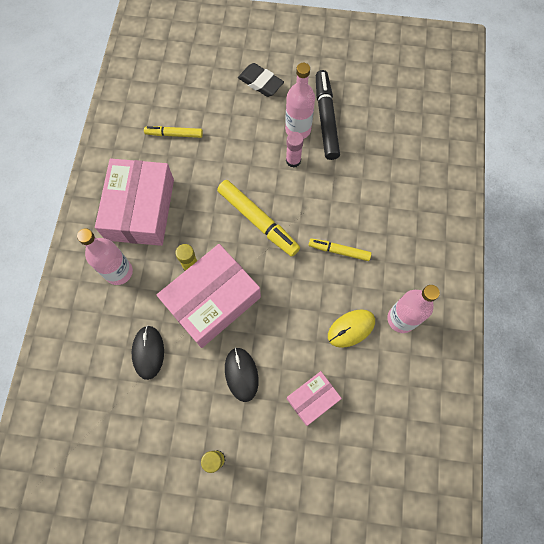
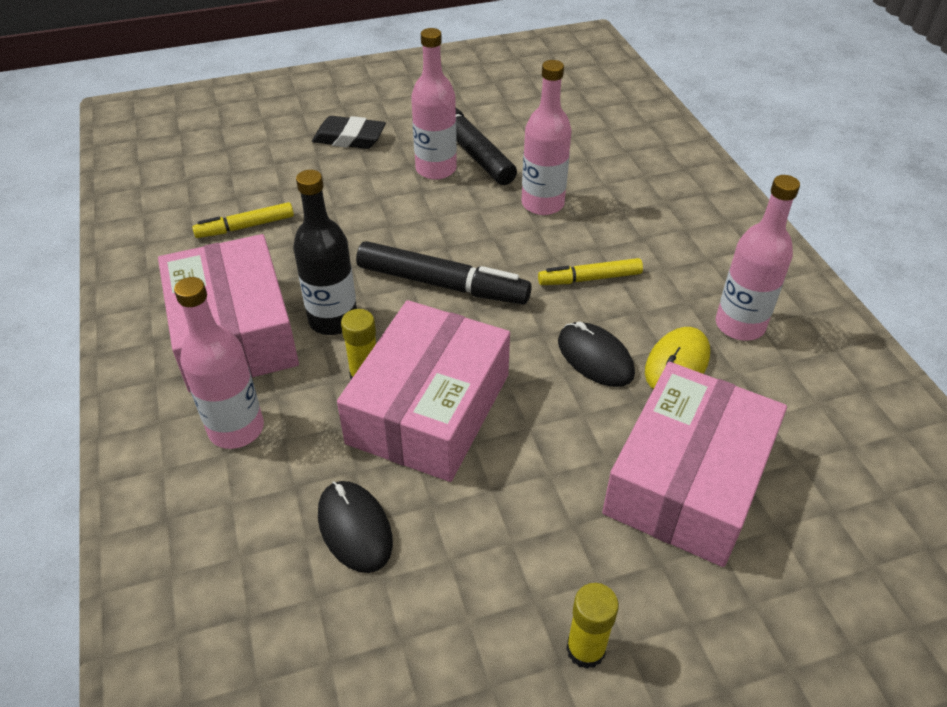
camera: 25 degrees left, 25 degrees down
(191, 222) = (333, 320): none -> black bottle
(241, 374) = (545, 493): black mouse -> black mouse (595, 357)
(258, 220) = (441, 284): yellow marker -> black marker
(293, 160) = (451, 202): pink glue stick -> none
(312, 399) = (687, 480): pink box -> pink box, size x1.95
(344, 183) = (542, 204): none -> pink bottle

